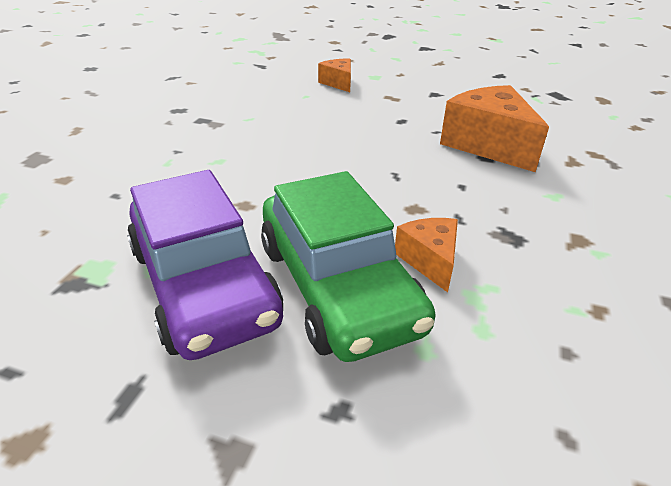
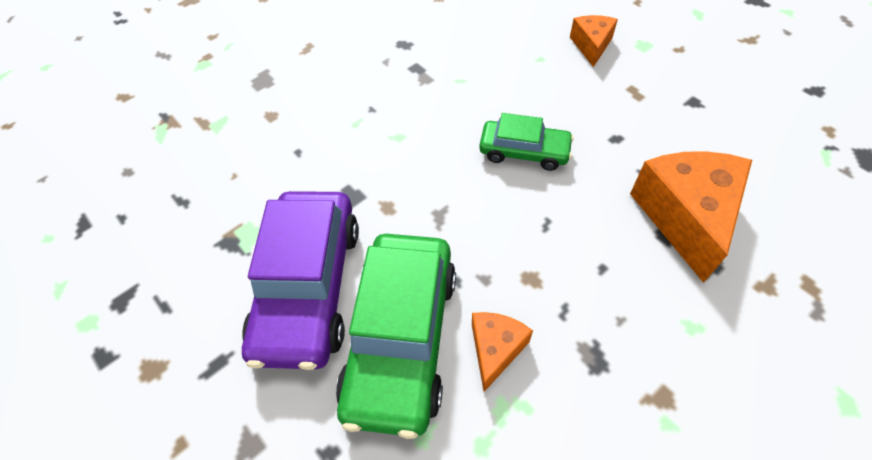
camera: 35 degrees right, 20 degrees up
(339, 142) = (524, 151): none -> green car

